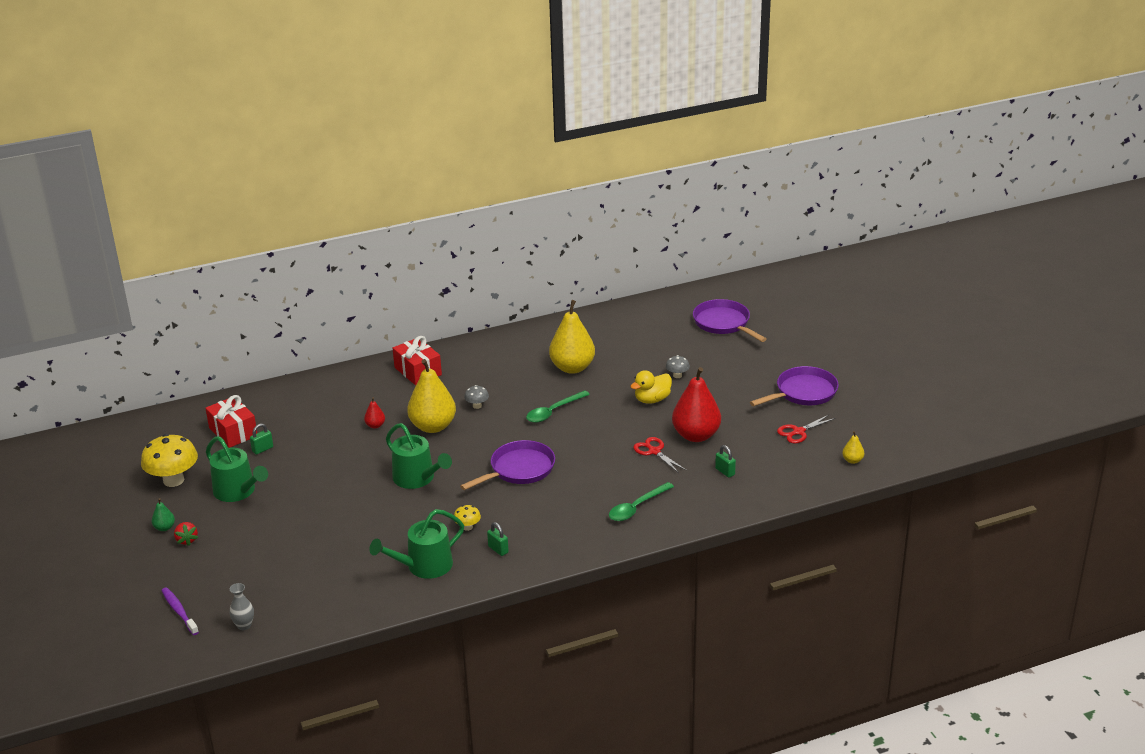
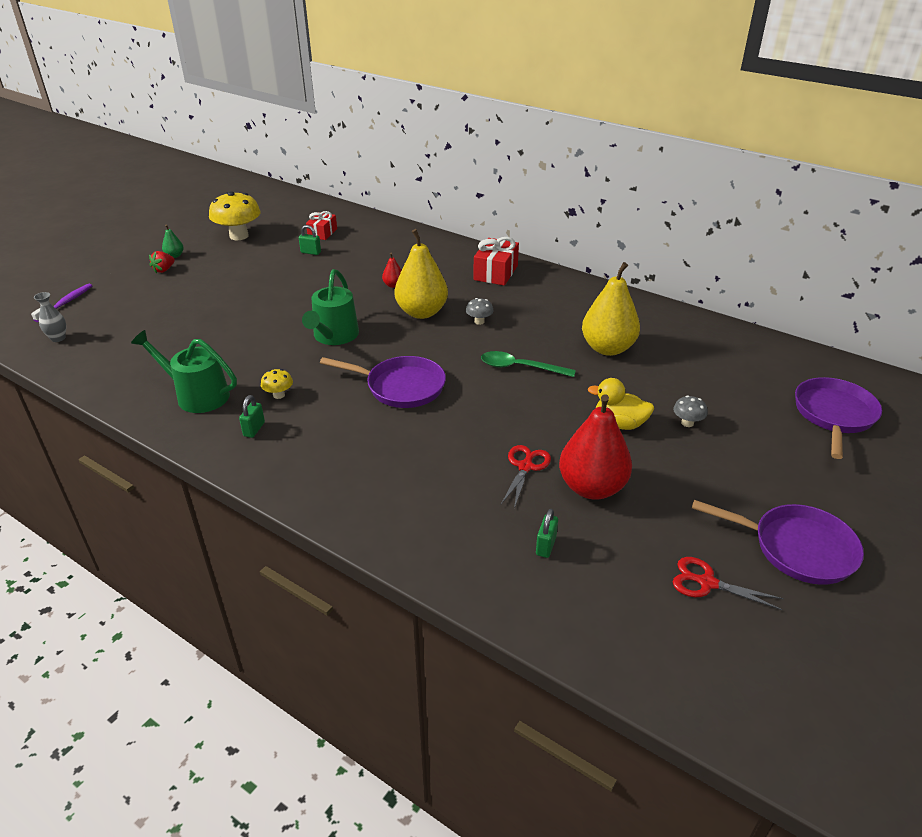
camera: 55 degrees right, 5 degrees up
(233, 432) = (322, 233): red gift -> red gift, size x0.66
(237, 491) = (245, 264): green watering can -> none
(636, 507) = (405, 499): green spoon -> none
(852, 460) = (710, 679): yellow pear -> none

